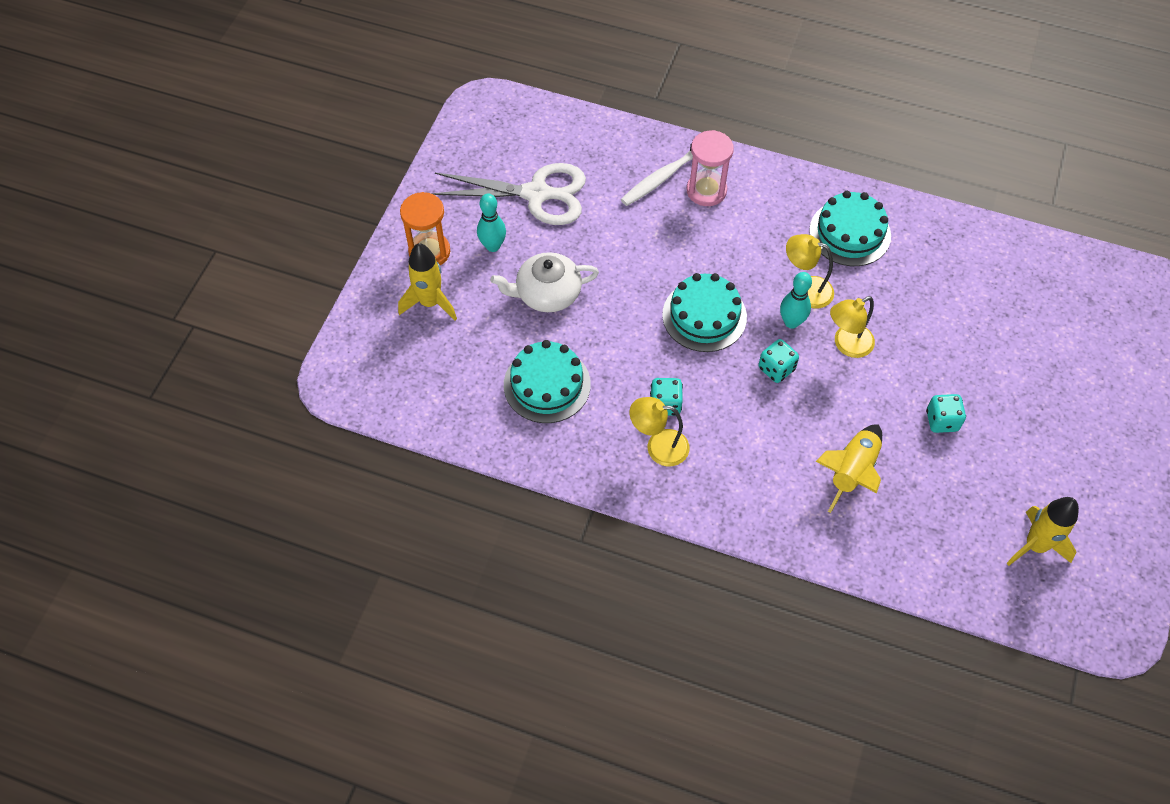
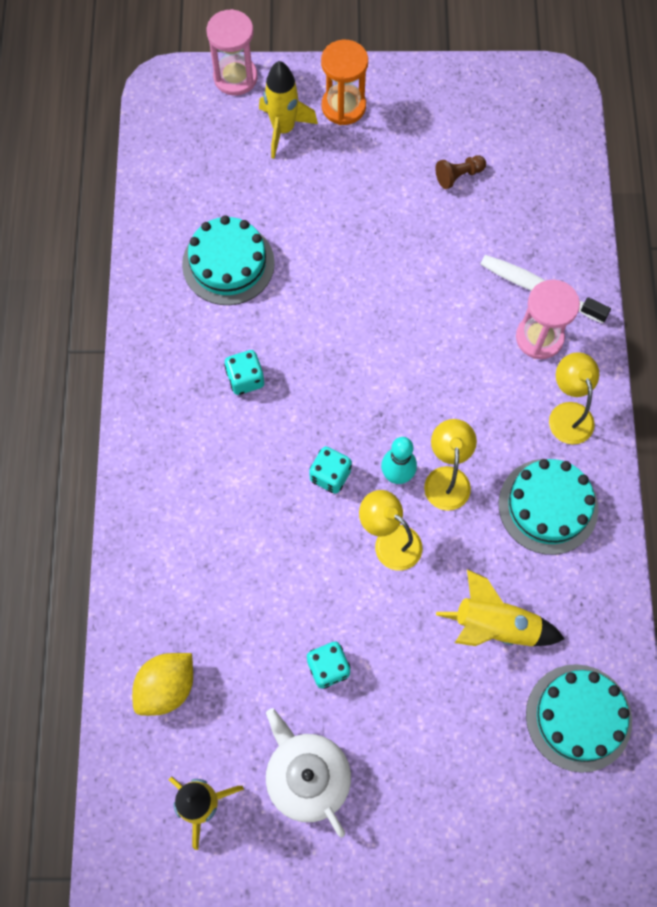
camera: 70 degrees right, 10 degrees up
(356, 323) = (235, 77): none -> pink hourglass
(493, 246) = (374, 159): turquoise bowling pin -> none
(537, 194) = (458, 176): white scissors -> brown pawn
(547, 293) = (337, 227): white teapot -> white teapot (307, 776)
(658, 447) = (193, 387): yellow lamp -> yellow lamp (568, 413)
(704, 316) = (369, 384): turquoise cake -> turquoise cake (578, 717)
(852, 472) = (229, 586): yellow rocket -> yellow rocket (495, 626)
(928, 545) = (166, 687): none -> yellow lemon

